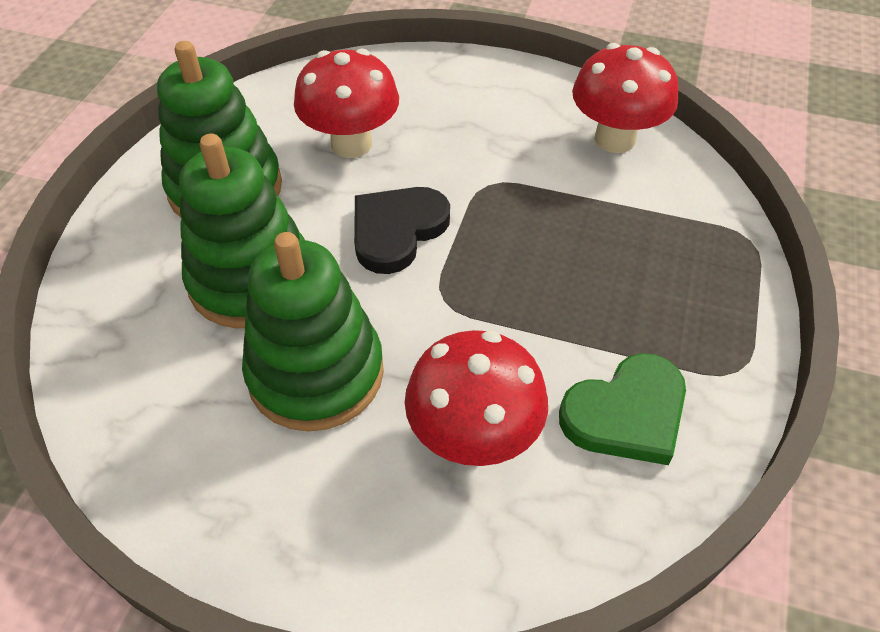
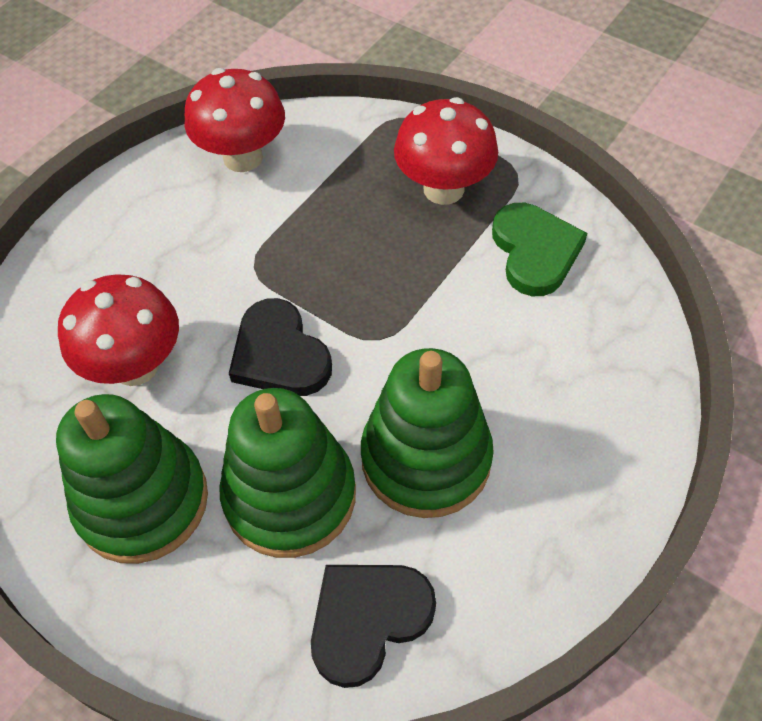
camera: 70 degrees left, 5 degrees up
(138, 369) = (368, 619): none -> black heart
(473, 437) = (527, 356): red mushroom -> red mushroom (443, 189)

